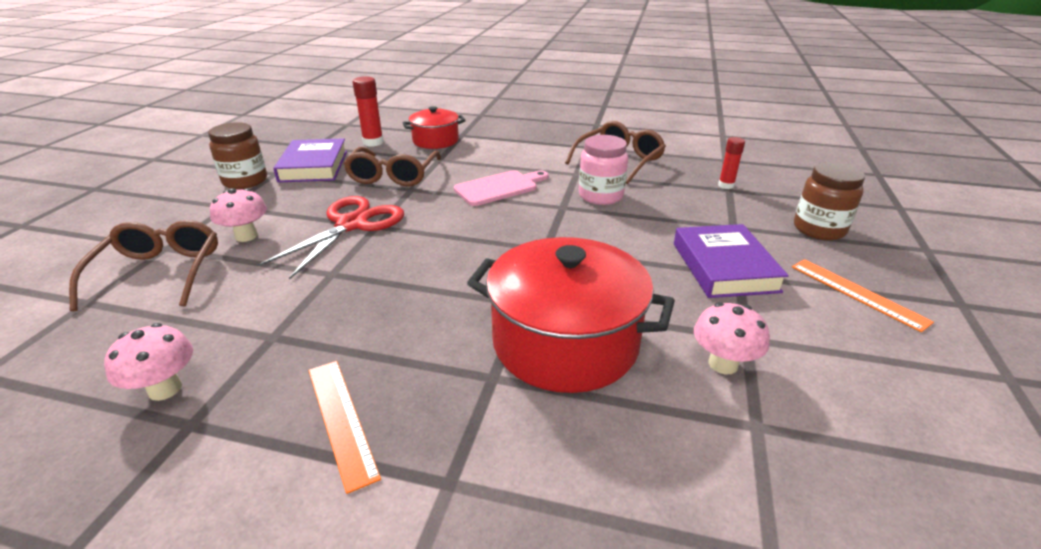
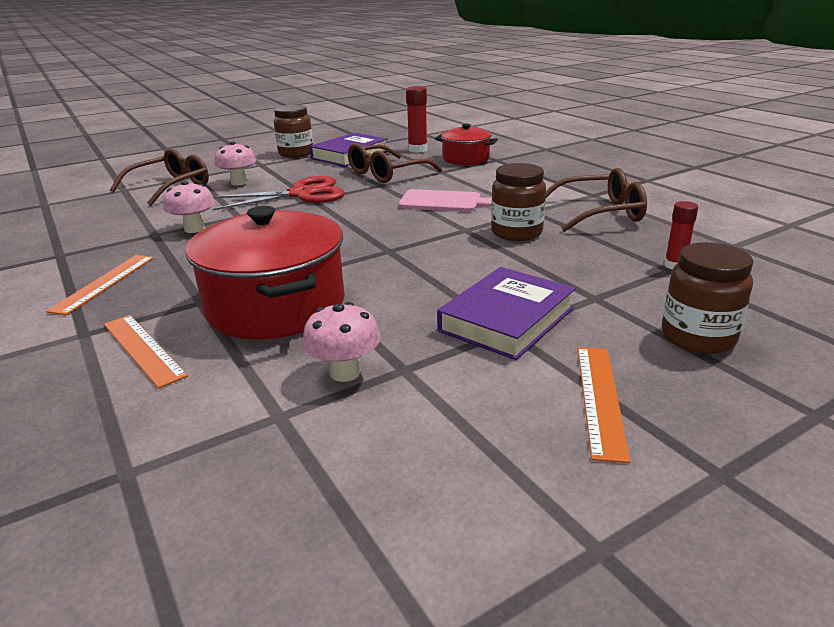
camera: 45 degrees right, 5 degrees down
(165, 389) = (79, 237): pink mushroom -> pink mushroom (194, 229)
(544, 453) = (143, 349): none -> orange ruler
(600, 196) = (516, 232): pink jar -> brown jar

